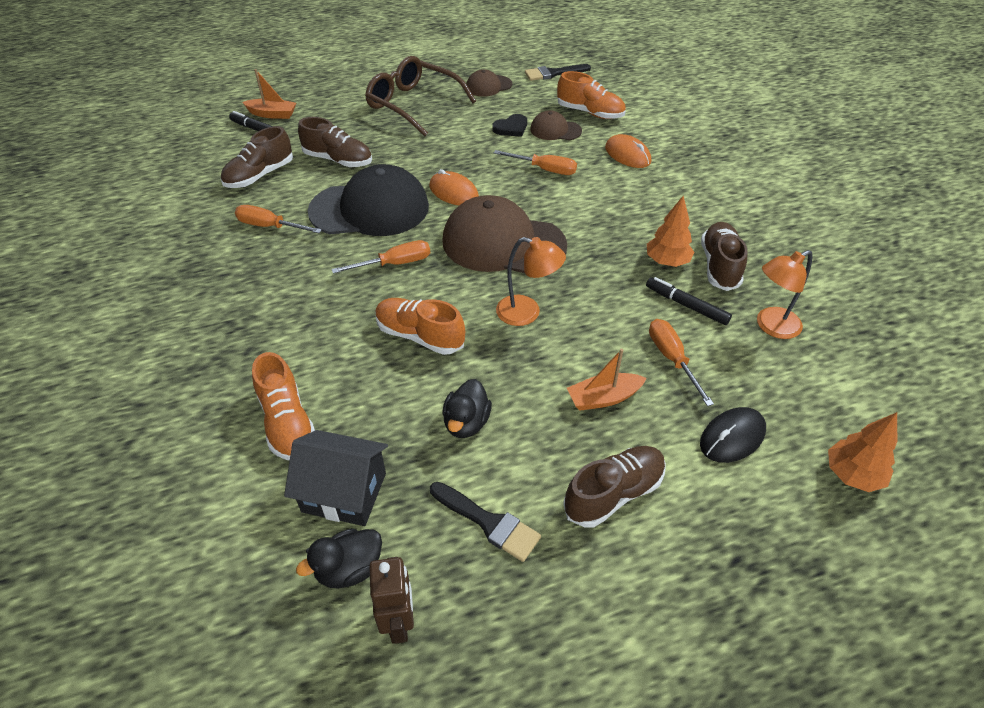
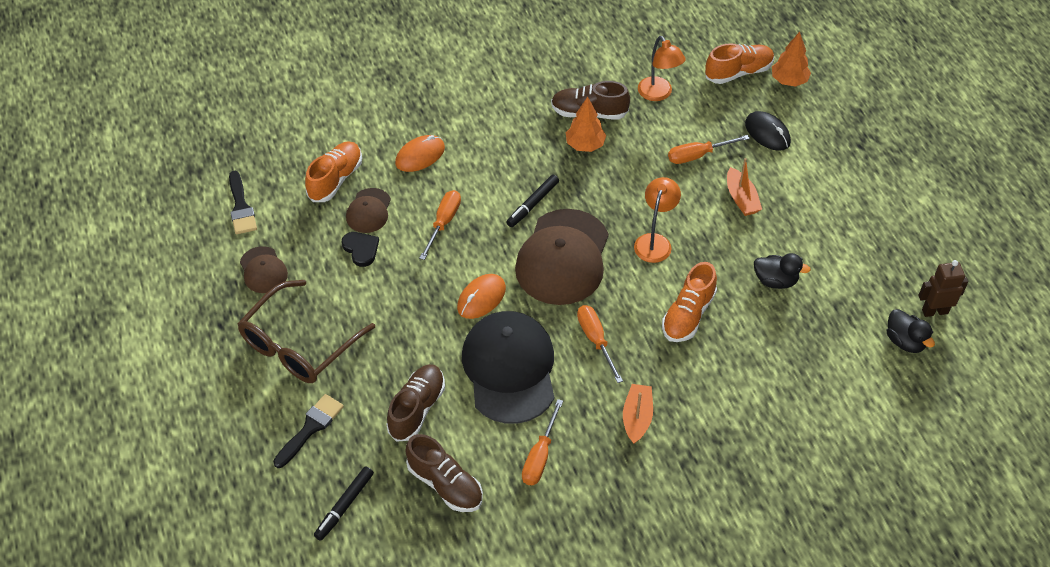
camera: 90 degrees left, 5 degrees up
(272, 114) = (306, 496): orange boat -> orange boat (637, 418)
(287, 423) = (791, 397): orange shoe -> orange shoe (738, 72)
(344, 492) = (848, 351): black house -> none
(489, 523) = (857, 266): black brush -> black brush (310, 428)
(614, 493) = (823, 199): brown shoe -> none
(686, 305) = (638, 139): black marker -> black marker (532, 204)

